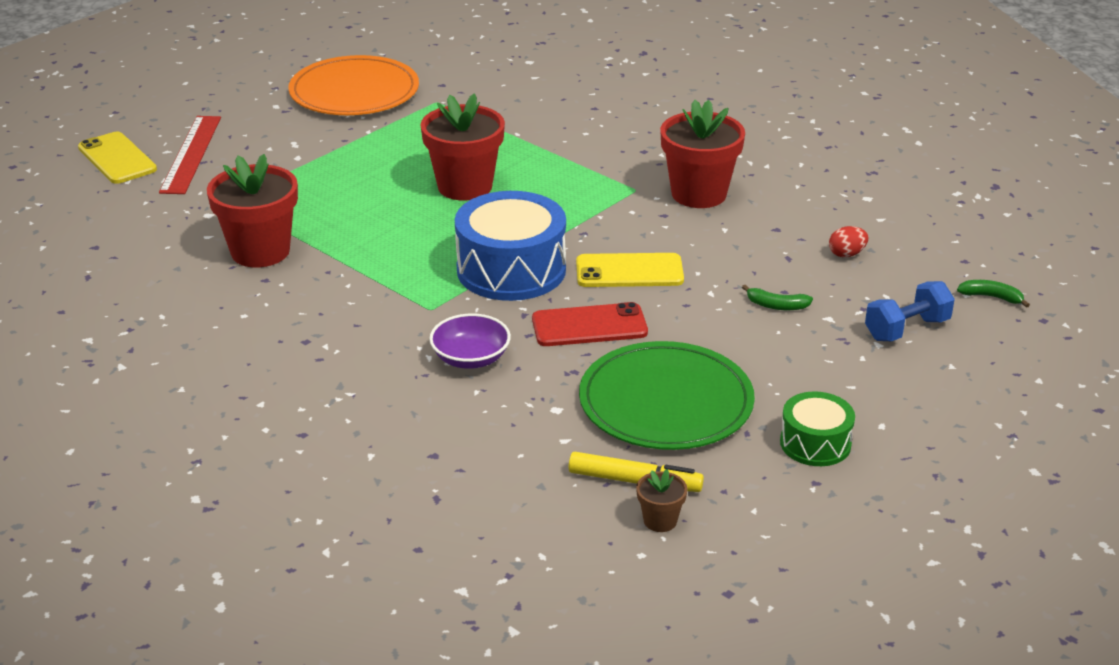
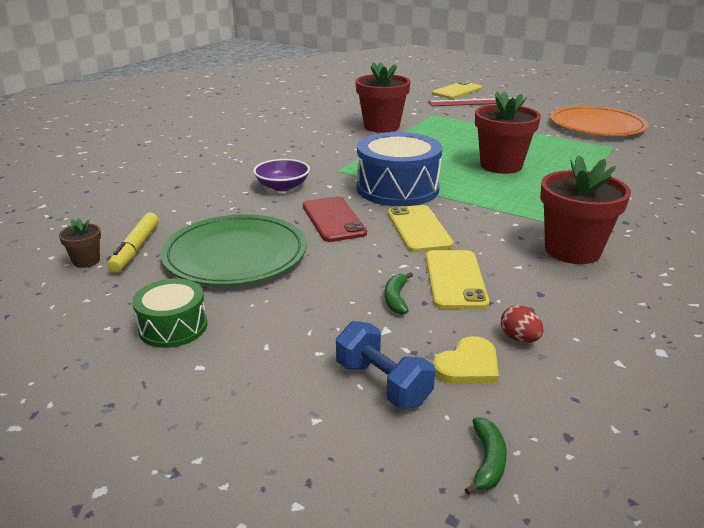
camera: 80 degrees right, 5 degrees down
(745, 268) = (455, 279): none -> yellow phone
(883, 285) = (468, 365): none -> yellow heart

